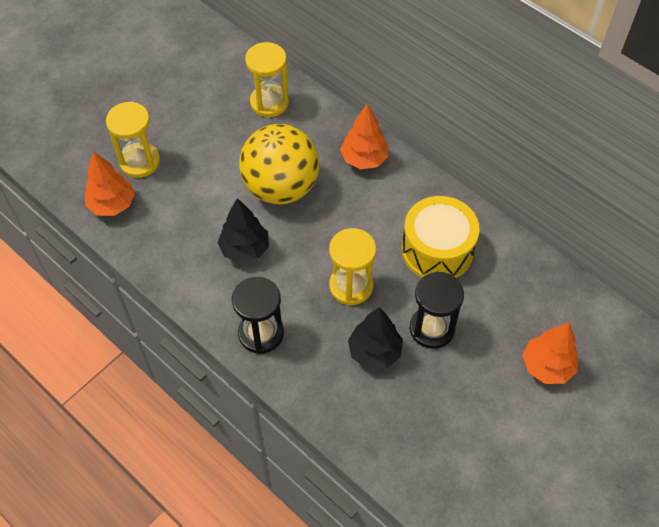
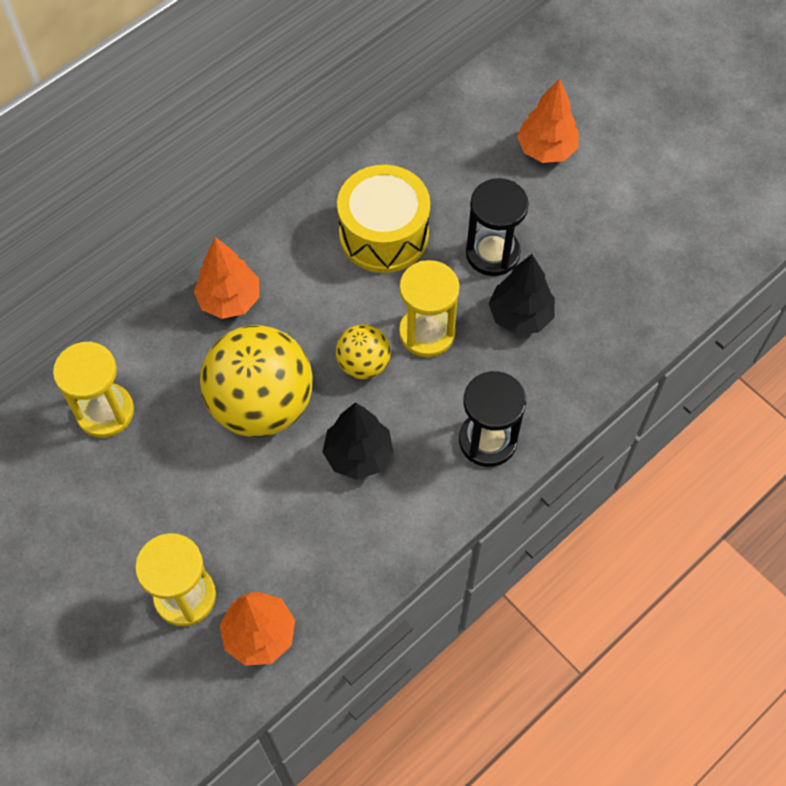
camera: 85 degrees left, 5 degrees up
(319, 246) = (363, 364): none -> yellow ball

